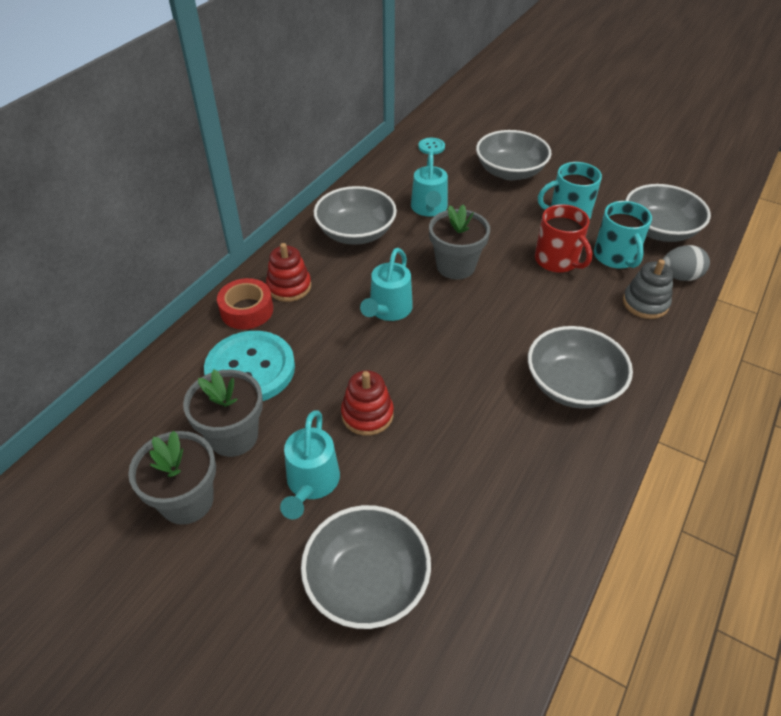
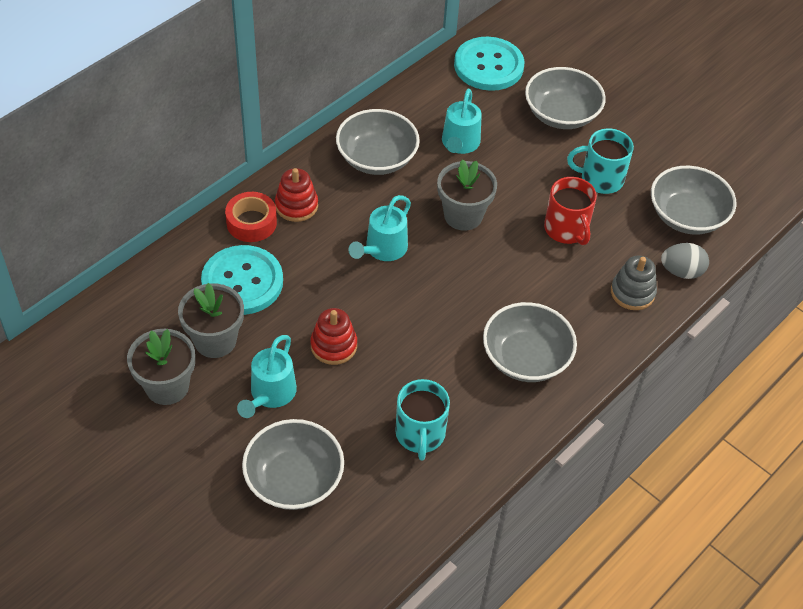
camera: 10 degrees right, 5 degrees up
(431, 147) = (488, 66): turquoise button -> turquoise button, size x2.38
(616, 257) = (627, 237): turquoise mug -> turquoise mug (420, 434)

